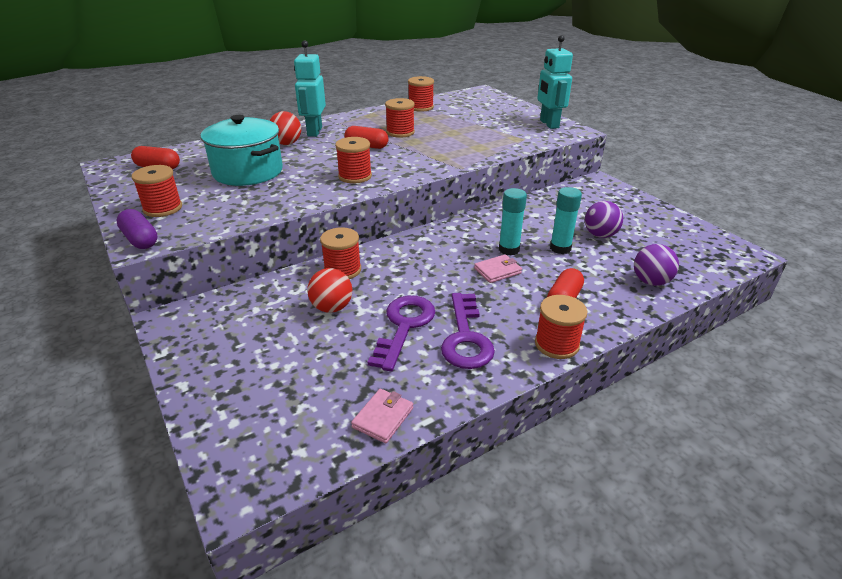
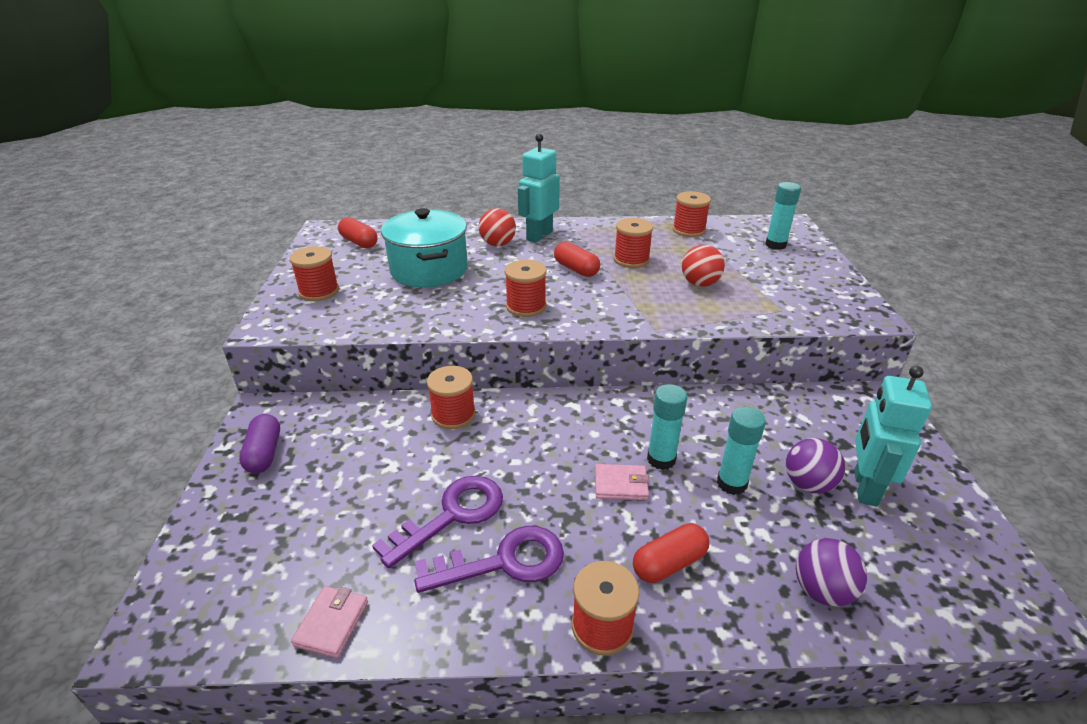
camera: 30 degrees right, 0 degrees up
(140, 239) = (270, 322): purple capsule -> purple capsule (264, 453)
(332, 307) = (403, 458): red ball -> red ball (699, 284)
(383, 417) = (332, 623): pink wallet -> pink wallet turned 45 degrees counterclockwise
(465, 337) = (503, 562): purple key -> purple key turned 135 degrees counterclockwise
(485, 105) = (775, 245): none -> turquoise glue stick
(549, 124) = (839, 295): turquoise robot -> turquoise robot (864, 488)

